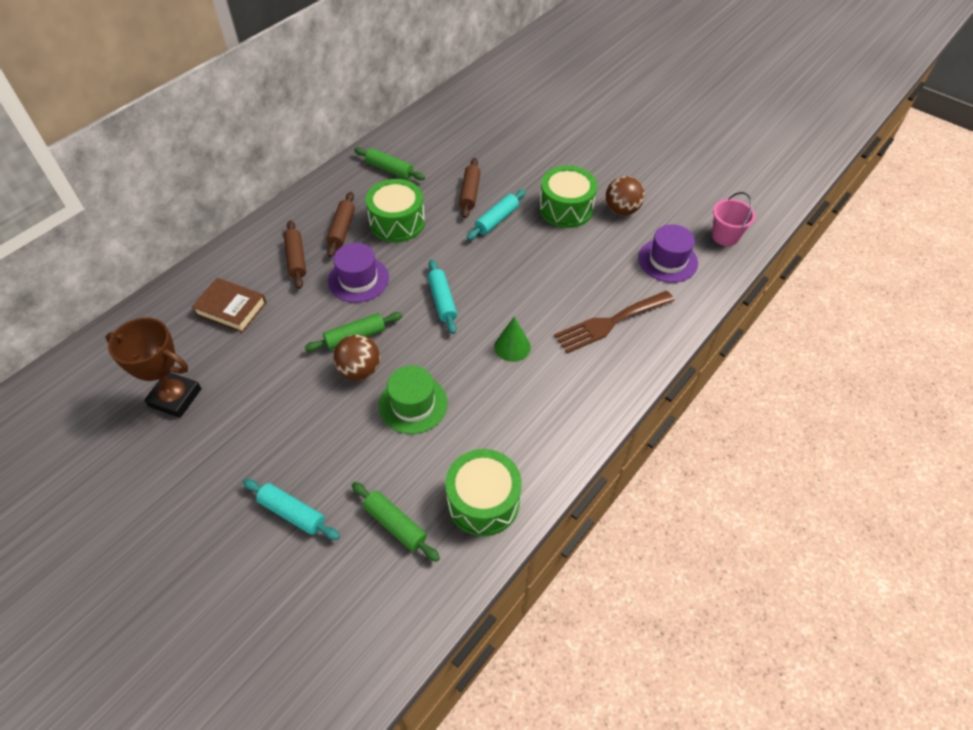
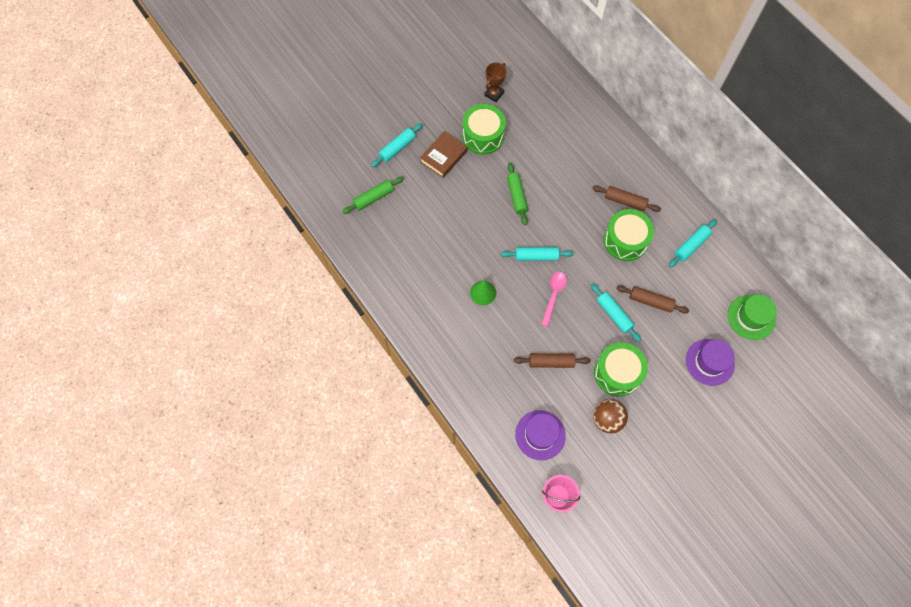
camera: 105 degrees right, 15 degrees up
(175, 397) = (494, 94): brown trophy -> brown trophy, size x0.62
(231, 308) = (560, 126): brown book -> brown book (443, 156)
(296, 259) = (599, 168): brown rolling pin -> brown rolling pin (551, 362)
(358, 279) = (570, 205): purple hat -> purple hat (709, 362)
(360, 370) = (488, 195): brown ball -> none
(389, 169) = (691, 245): green rolling pin -> turquoise rolling pin
(413, 404) = (452, 221): green hat -> green hat (751, 317)
(483, 501) = (373, 246): green drum -> green drum (483, 136)
(491, 275) = (553, 295): none -> pink spoon
(610, 323) = (487, 366): brown fork -> none

